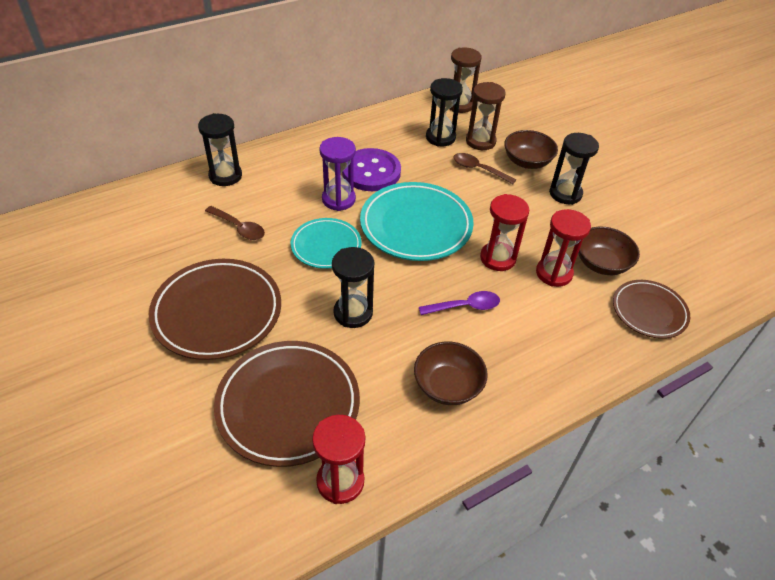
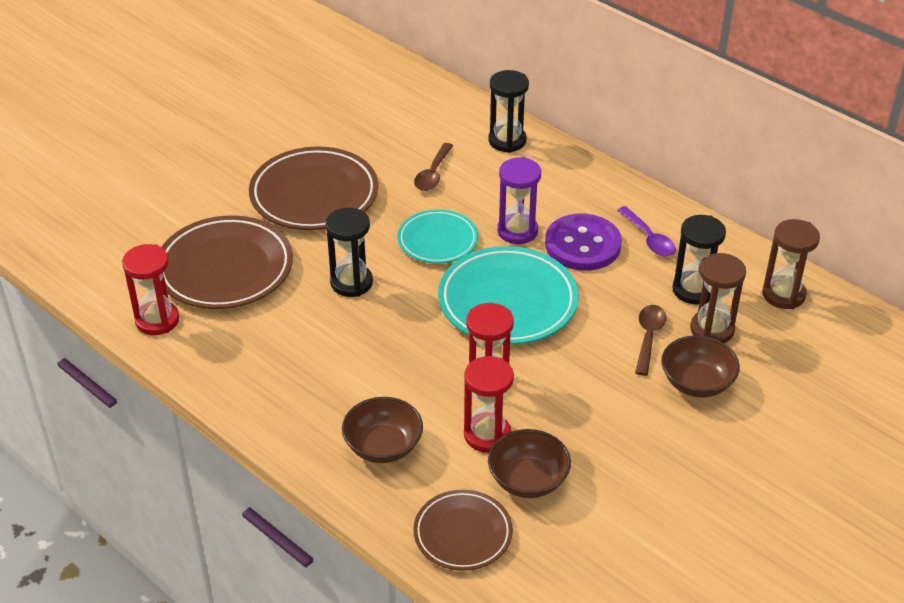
camera: 75 degrees right, 5 degrees down
(447, 386) = (283, 370): brown bowl -> brown bowl (383, 446)
(465, 306) = (397, 365): purple spoon -> purple spoon (649, 239)
(565, 194) = (650, 430): black hourglass -> none

